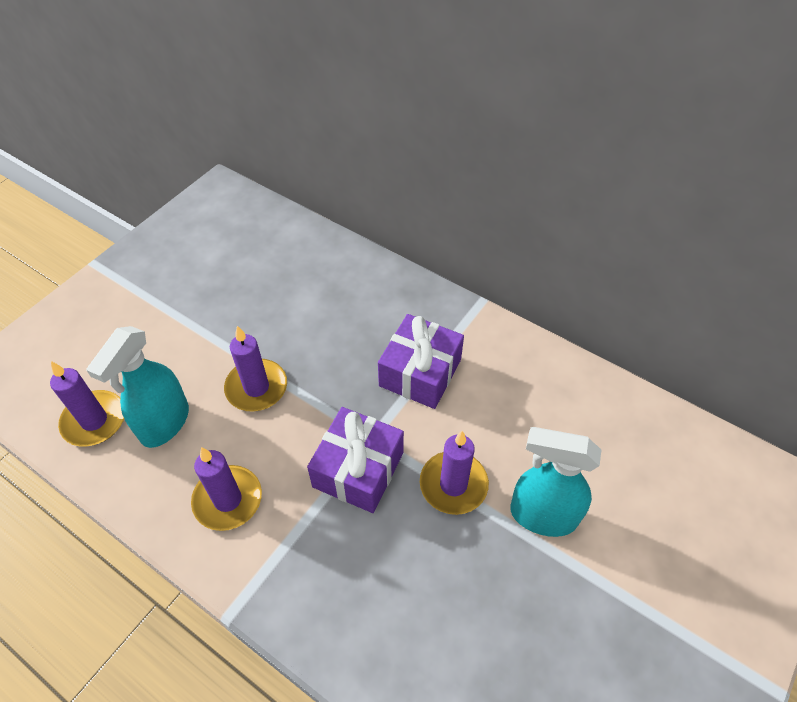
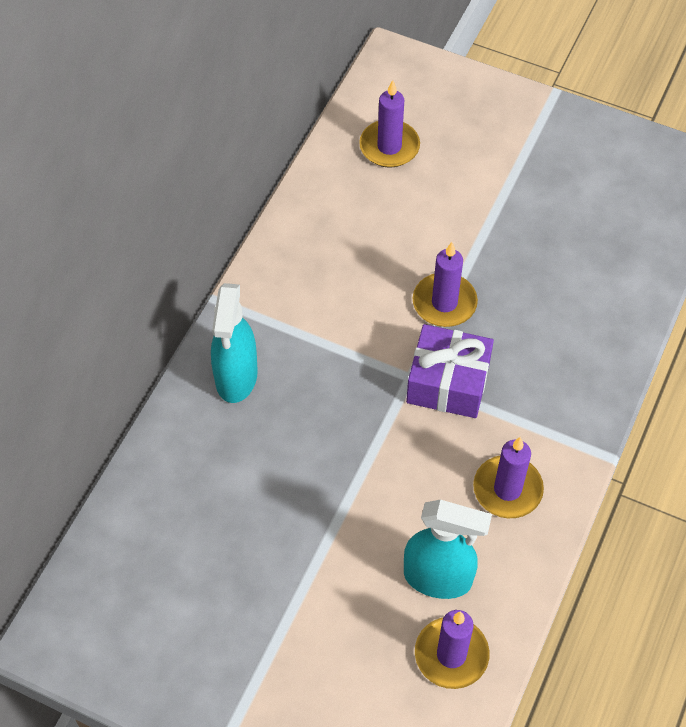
camera: 100 degrees left, 5 degrees up
(256, 387) = (374, 498): purple candle -> purple candle (389, 146)
(420, 372) = (323, 345): purple gift -> none
(542, 515) = (457, 234): turquoise spray bottle -> turquoise spray bottle (236, 377)

